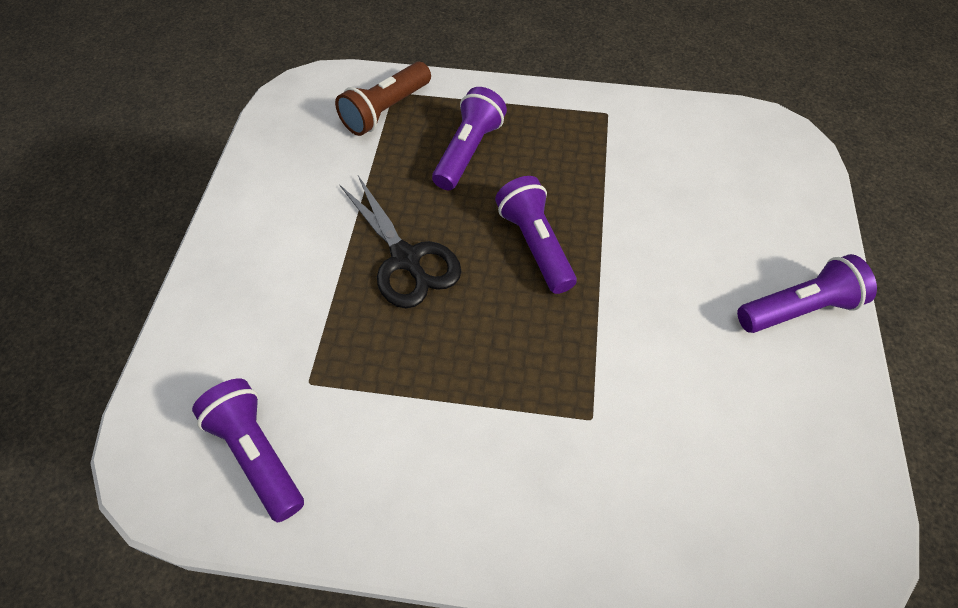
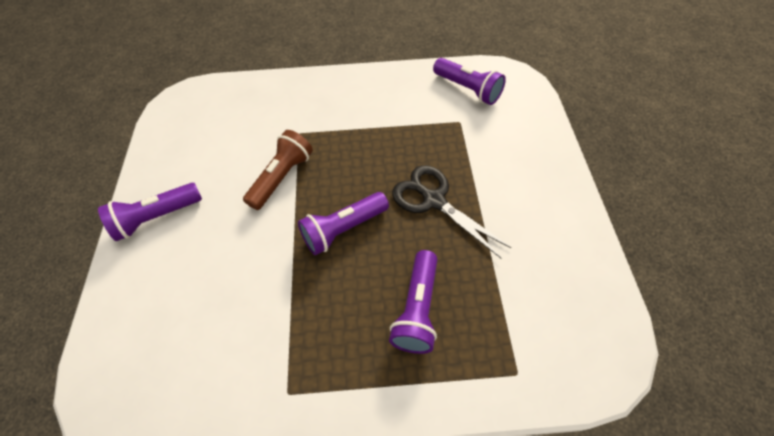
camera: 170 degrees right, 0 degrees up
(385, 110) = (513, 344): brown flashlight -> brown flashlight (282, 177)
(535, 245) = (343, 229): purple flashlight -> purple flashlight turned 90 degrees clockwise

